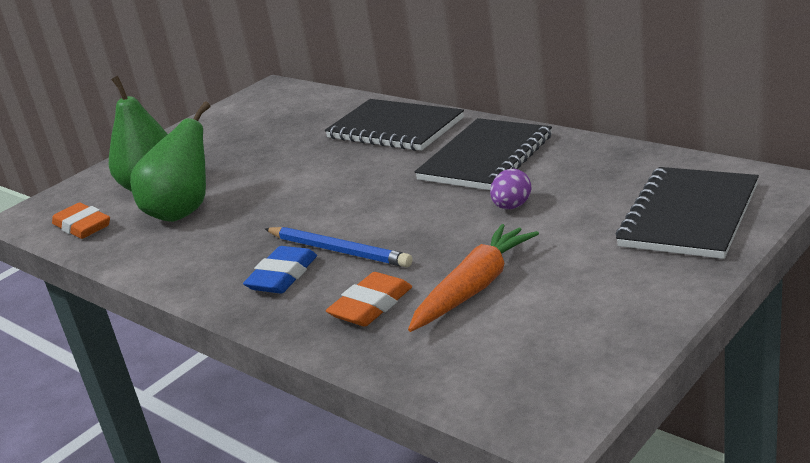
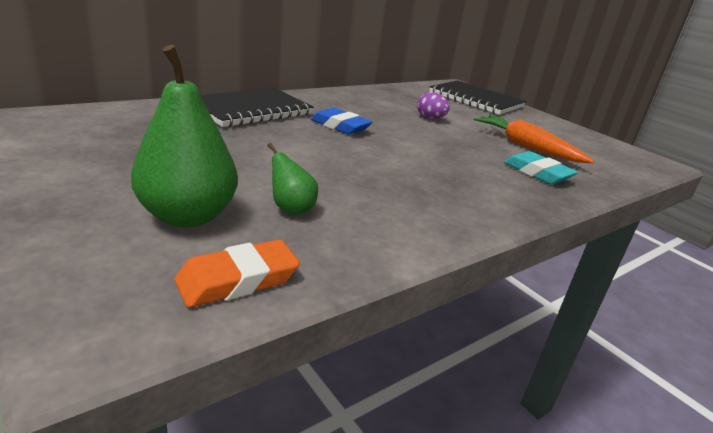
camera: 85 degrees left, 0 degrees up
(183, 211) = (291, 208): green pear -> green pear, size x0.50
(282, 276) = (477, 190): blue eraser -> blue eraser (340, 126)
(338, 250) = (449, 166): blue pencil -> none
(371, 306) = (537, 173): orange eraser -> turquoise eraser
(485, 158) = (350, 106): black notebook -> none

